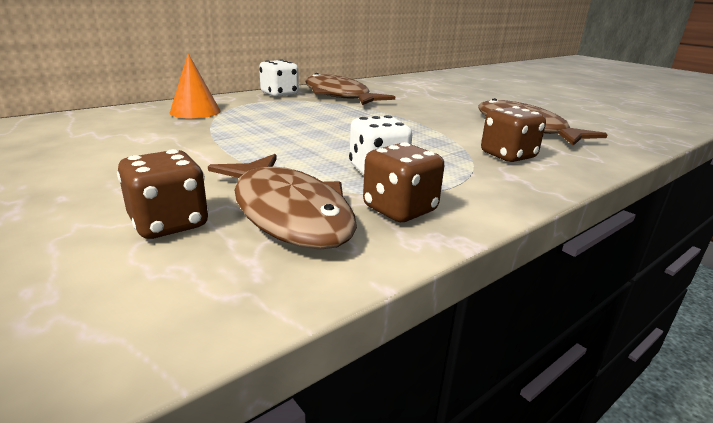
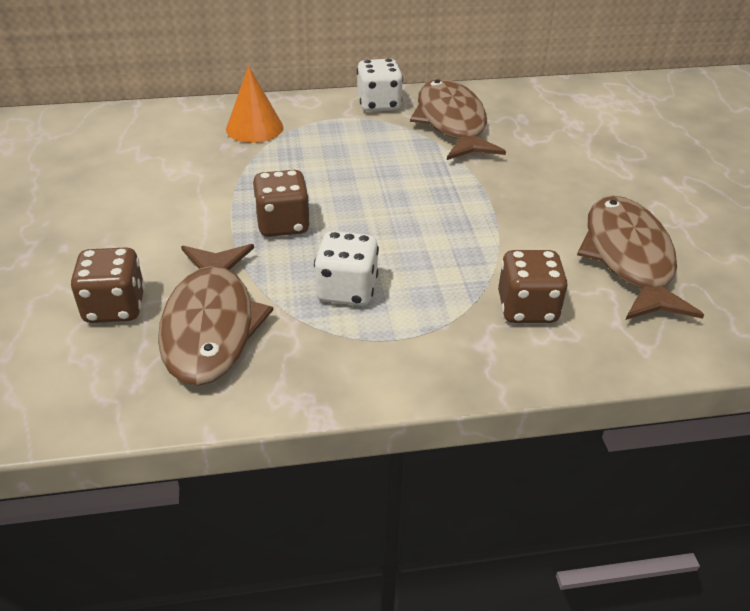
camera: 30 degrees right, 15 degrees up
(399, 209) = (308, 354): brown dice -> brown dice (283, 224)

